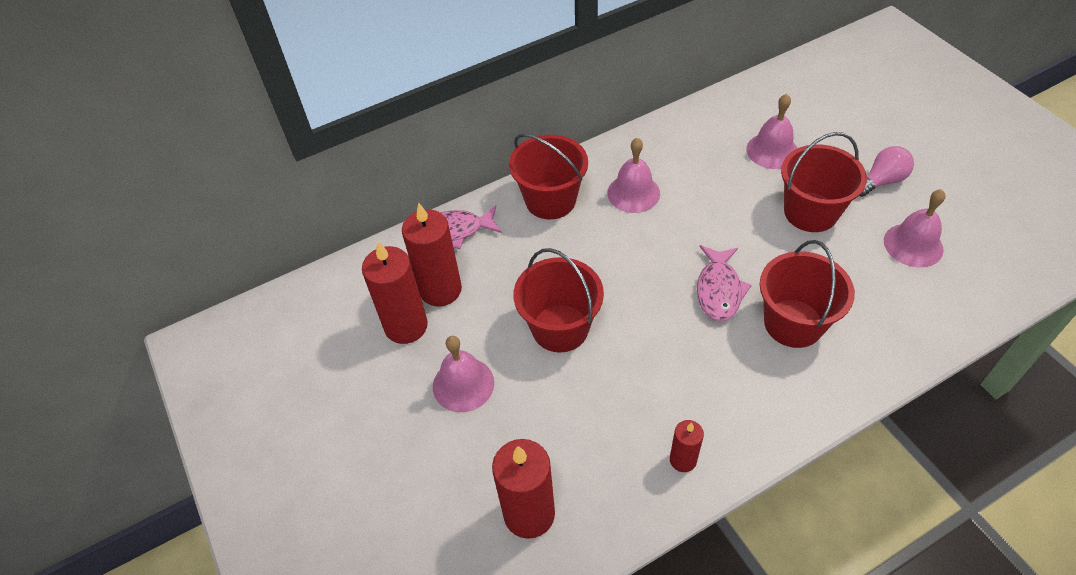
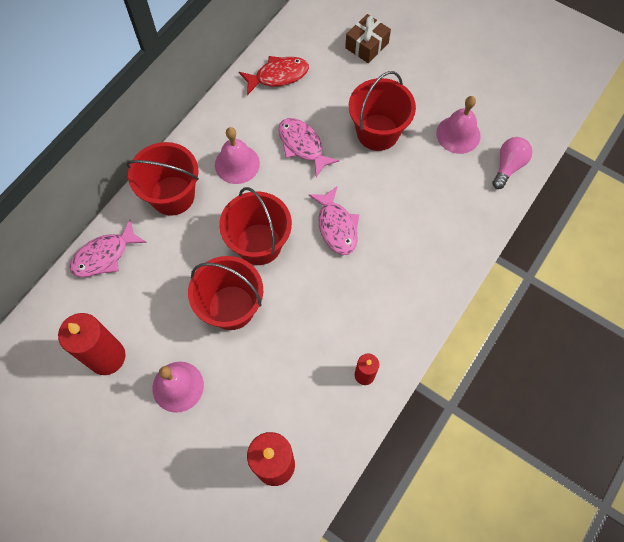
camera: 30 degrees left, 15 degrees up
(440, 290) = (120, 313): red candle -> none
(715, 198) = (302, 145): none -> pink fish
(717, 126) = (278, 76): none -> red fish
(772, 150) = (329, 85): pink bell -> none
(793, 323) = (399, 233): red bucket -> red bucket (259, 244)
(833, 126) = (367, 45): none -> brown gift
(881, 181) = (418, 85): pink light bulb -> pink light bulb (508, 166)

